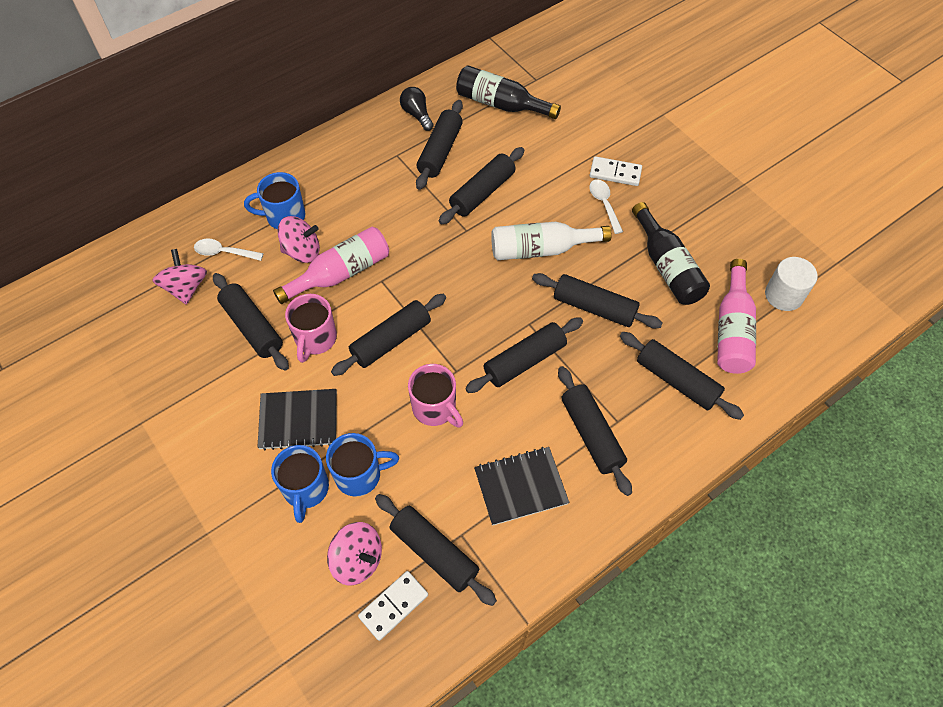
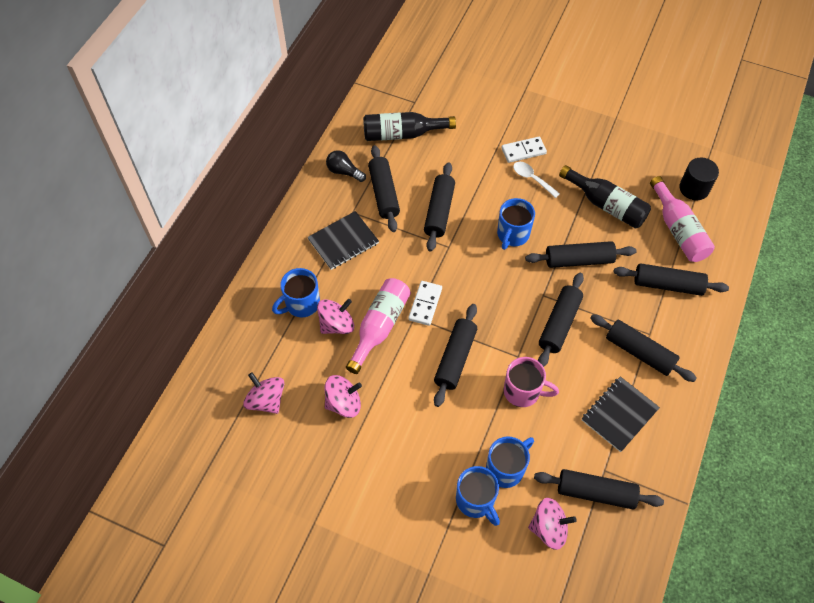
camera: 30 degrees left, 0 degrees up
(224, 252) = (275, 357): white spoon -> none
(252, 327) = (343, 403): black rolling pin -> pink spinning top
(298, 420) = (432, 454): black notebook -> black notebook (343, 241)
(315, 339) = (399, 387): pink mug -> none
(393, 606) = (596, 545): white domino -> white domino (425, 304)
(541, 249) = (512, 235): white bottle -> blue mug
(783, 295) = (694, 188): white cylinder -> black cylinder

